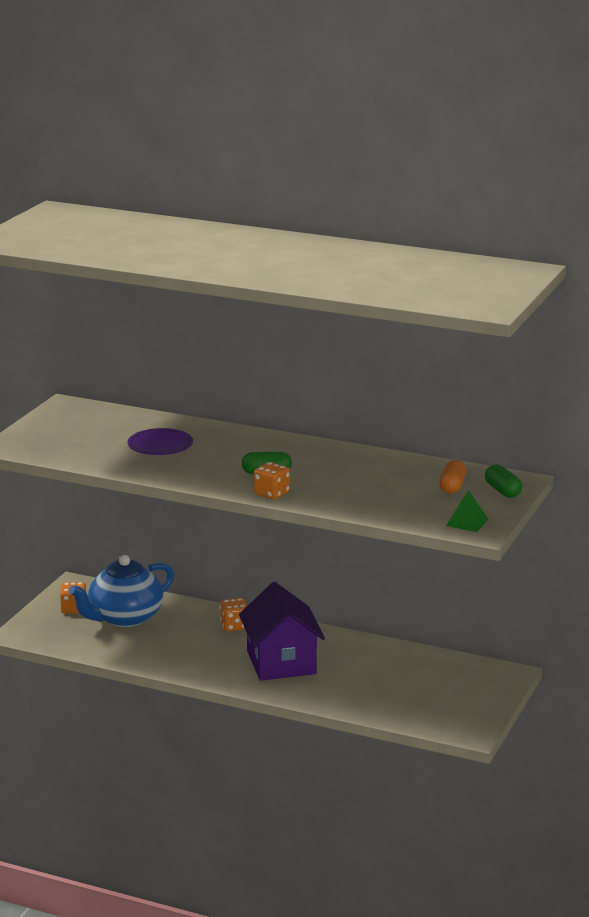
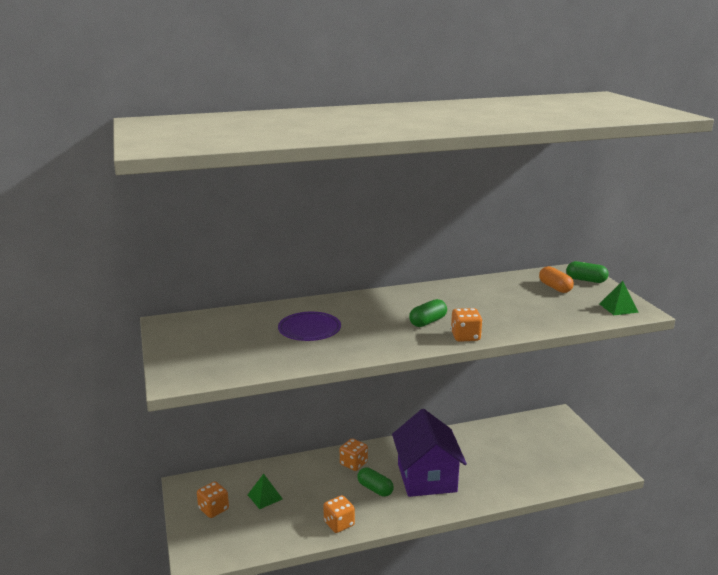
camera: 40 degrees left, 0 degrees up
(124, 618) = (265, 497): blue teapot -> green pyramid
(154, 660) = (339, 524): none -> orange dice
(222, 651) = (375, 489): none -> green capsule
(281, 662) = (426, 477): purple house -> purple house turned 45 degrees clockwise

